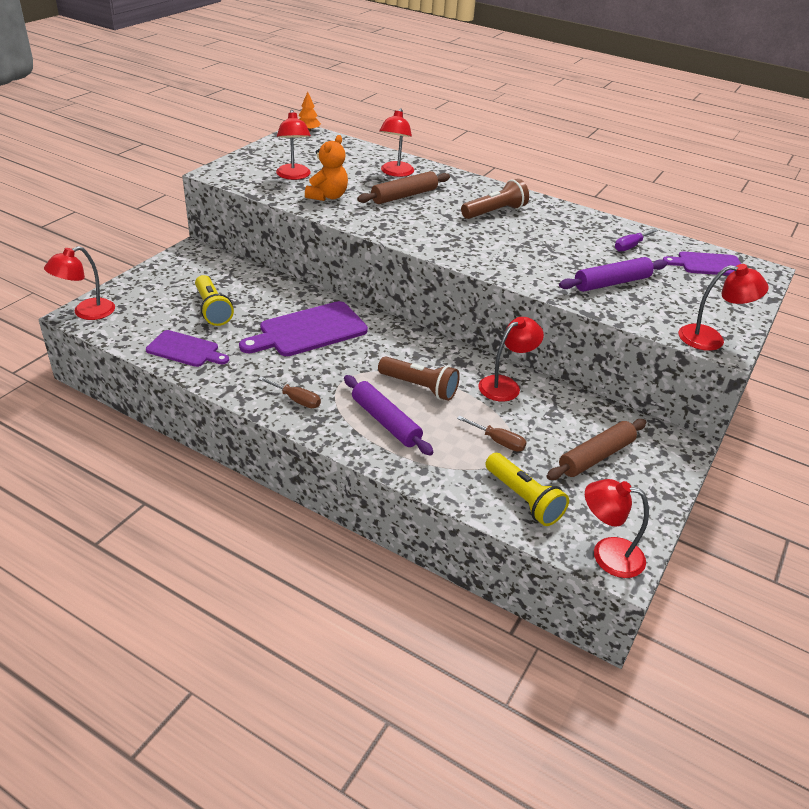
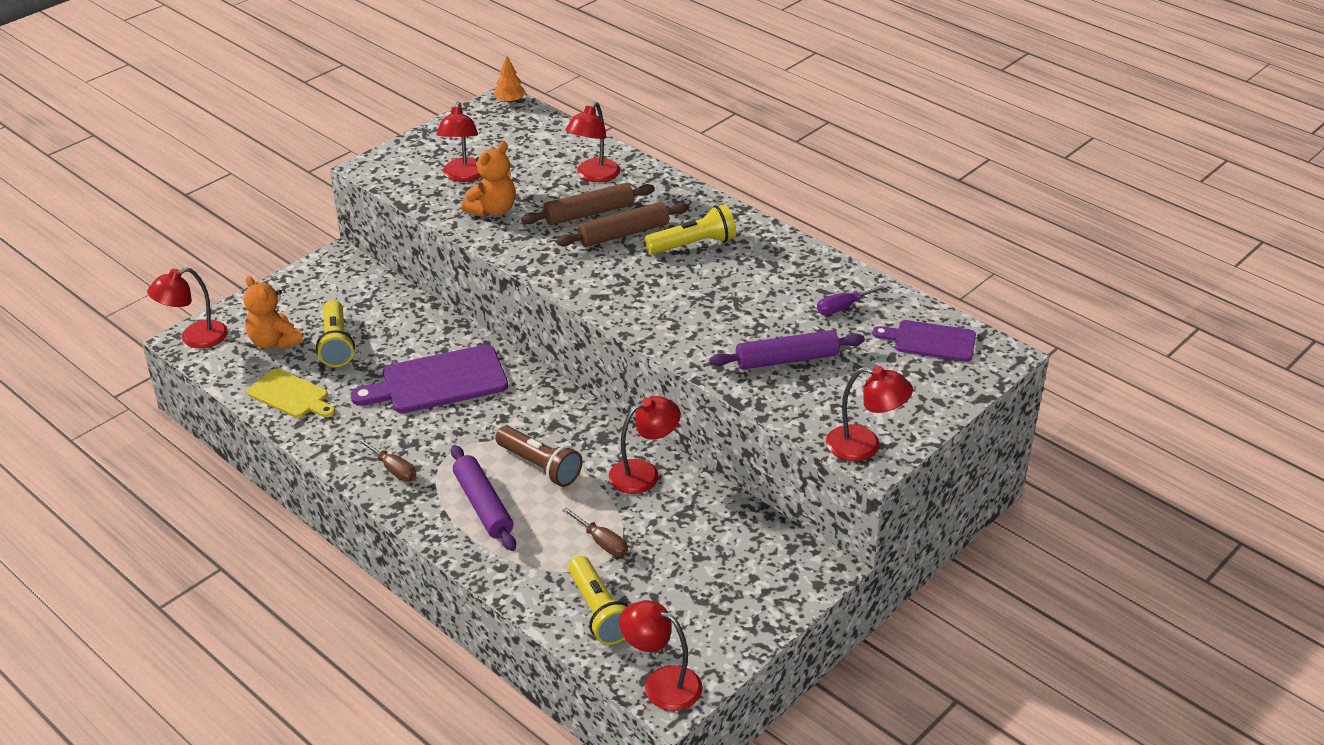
camera: 15 degrees right, 0 degrees up
(158, 311) = (274, 342): none -> orange teddy bear
(185, 350) = (290, 395): purple cutting board -> yellow cutting board
(495, 212) = (693, 244): brown flashlight -> yellow flashlight
(596, 456) = (708, 572): brown rolling pin -> brown rolling pin (624, 234)

